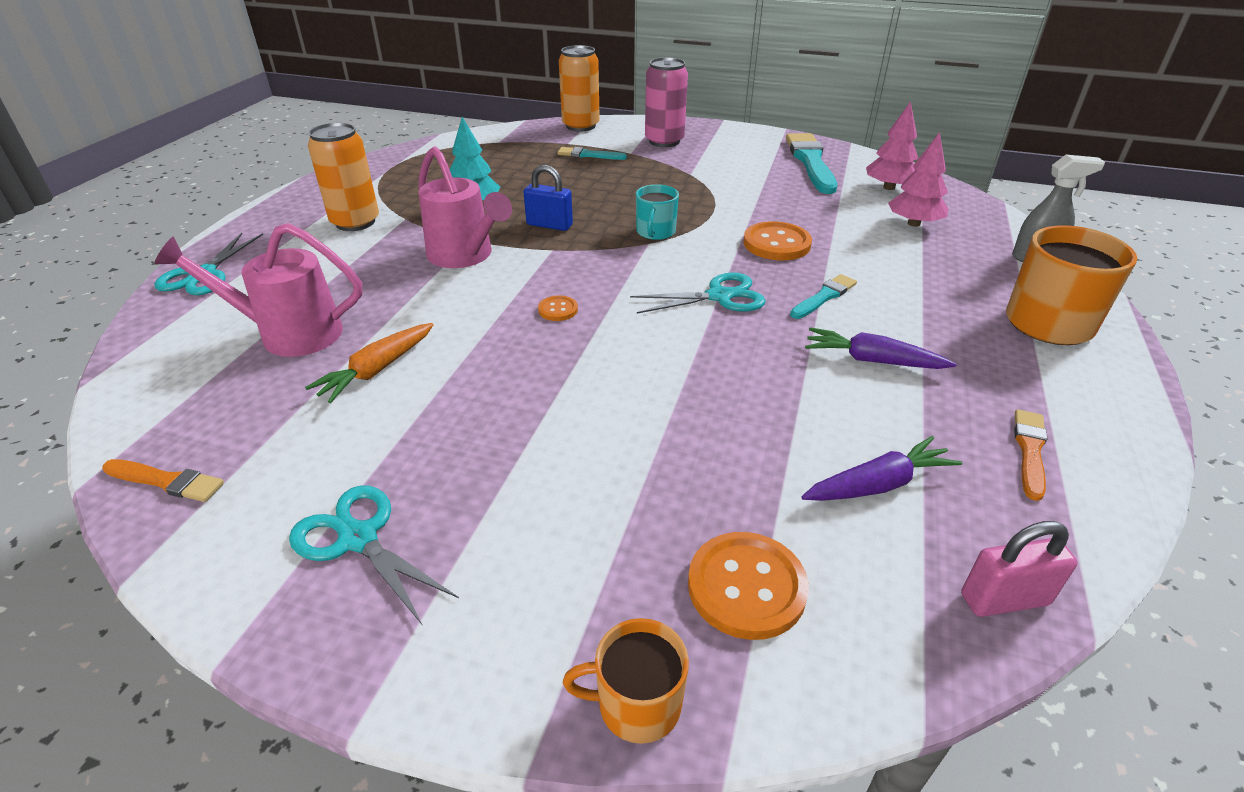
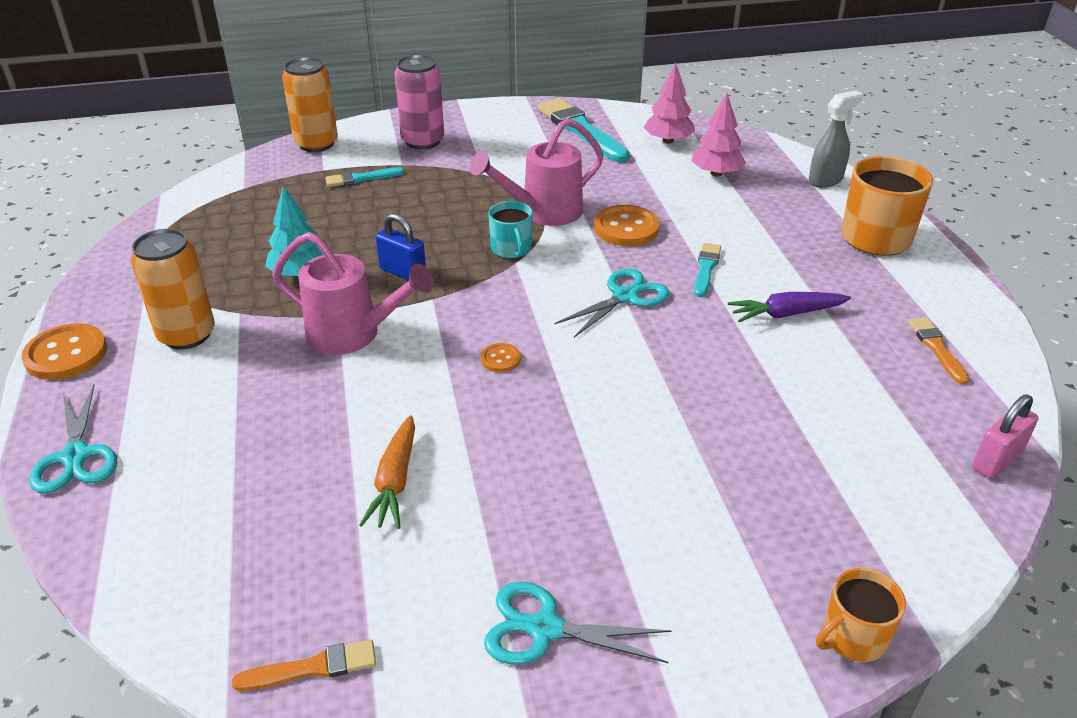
camera: 30 degrees left, 0 degrees up
(289, 334) = (261, 481): pink watering can -> pink watering can (543, 212)
(549, 225) = (403, 272): blue padlock -> blue padlock turned 45 degrees clockwise
(746, 587) = (849, 526): orange button -> orange button (66, 354)
(878, 484) = (868, 413): purple carrot -> none

